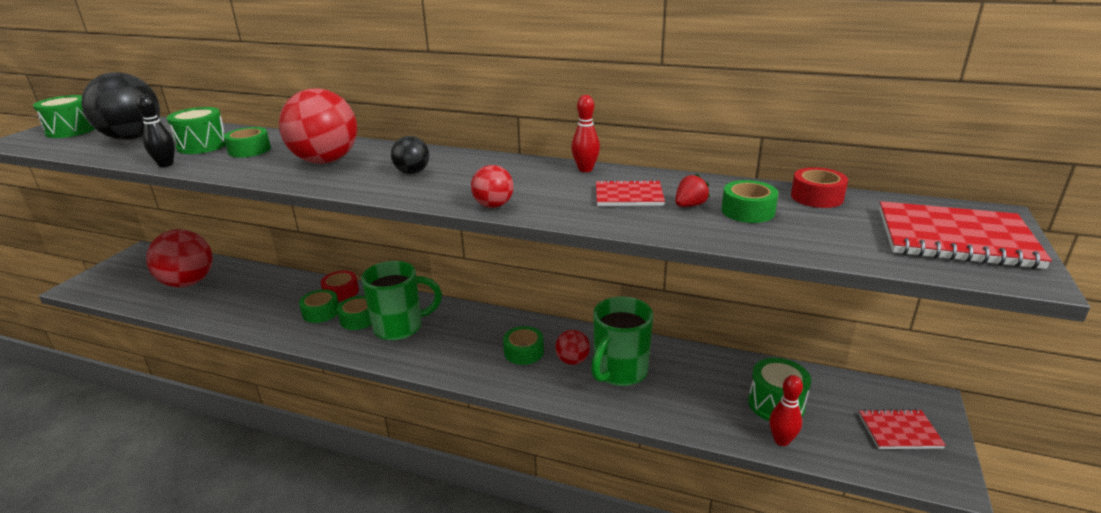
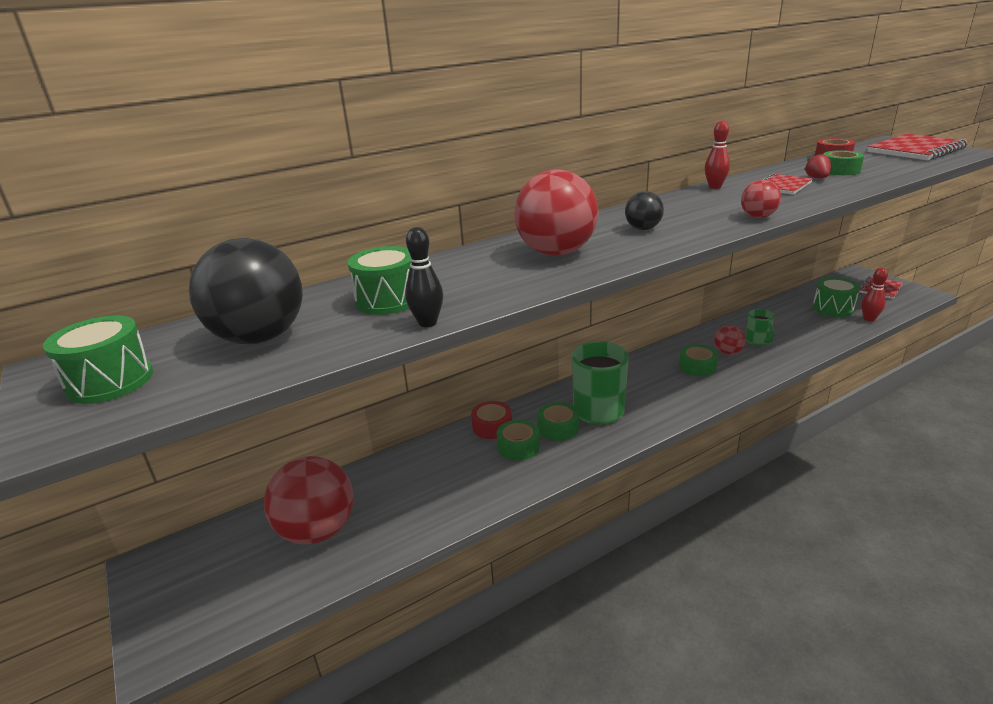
camera: 50 degrees left, 0 degrees up
(249, 150) = (455, 279): green tape -> none
(619, 372) = (757, 341): green mug -> green mug, size x0.52

